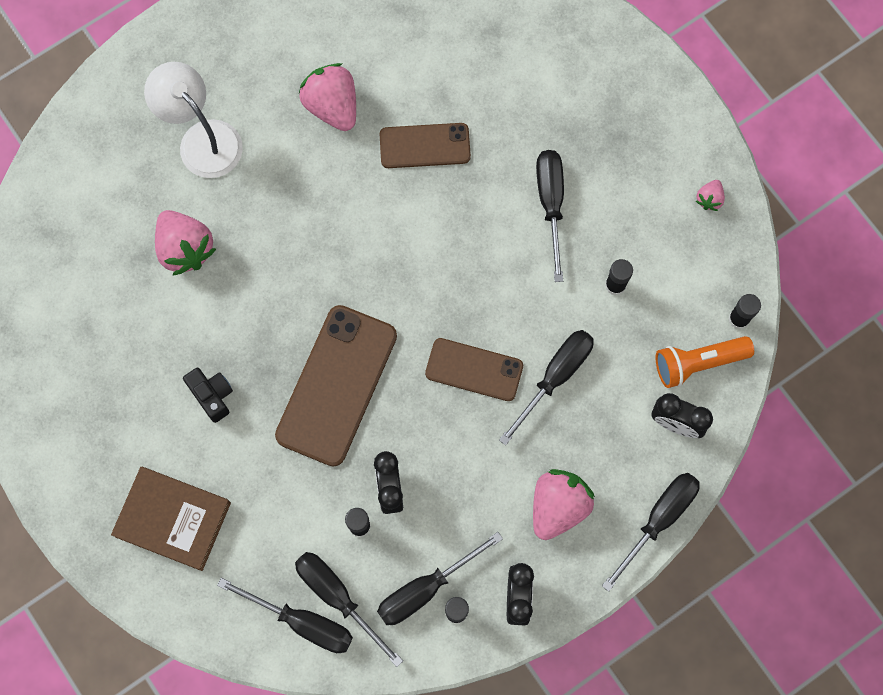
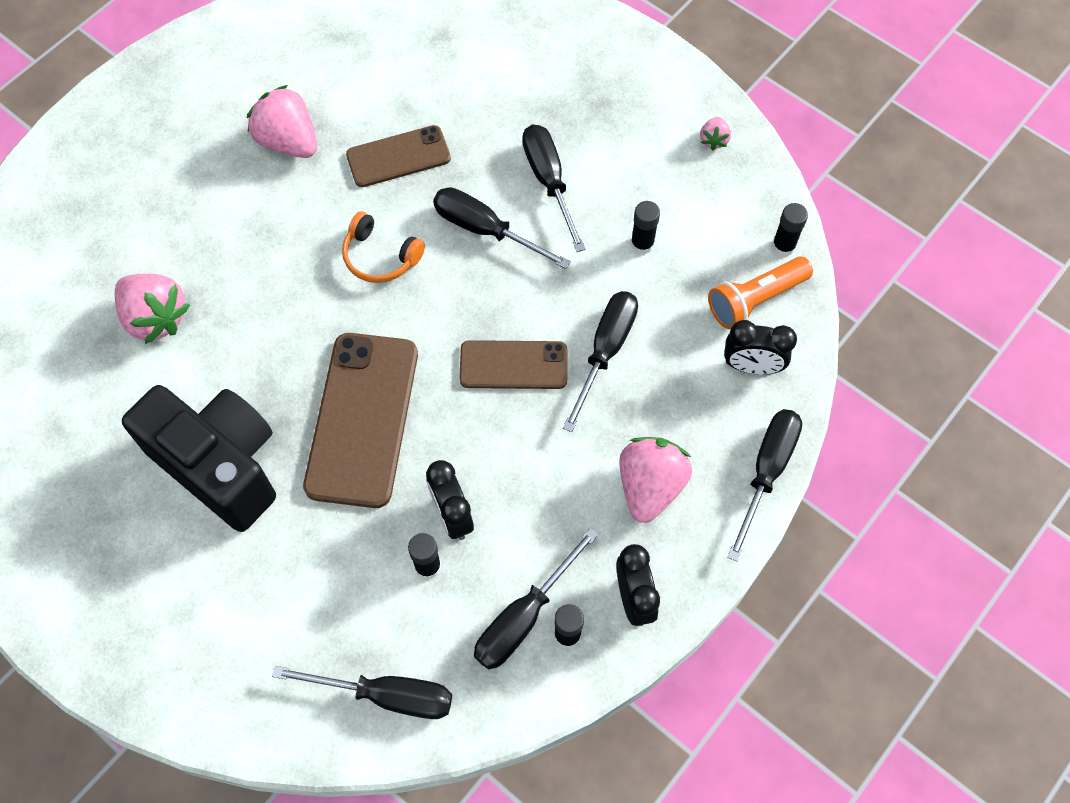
camera: 15 degrees left, 10 degrees down
(173, 519) = (202, 616): brown book -> none
(202, 139) = (151, 204): white lamp -> none
(212, 396) = (220, 465): black camera -> black camera, size x2.32
(338, 597) = (423, 655): black screwdriver -> black screwdriver (485, 230)
(386, 239) = (380, 257): none -> orange headphones

